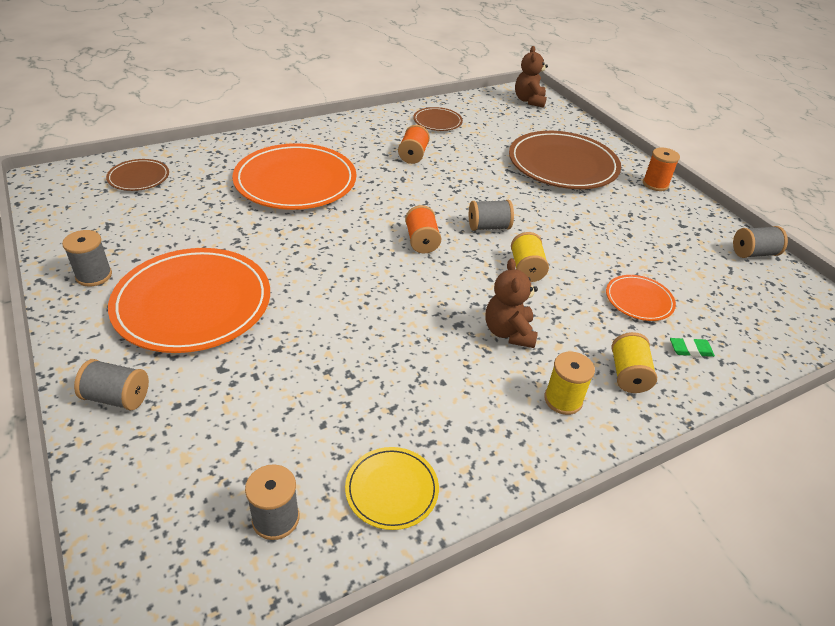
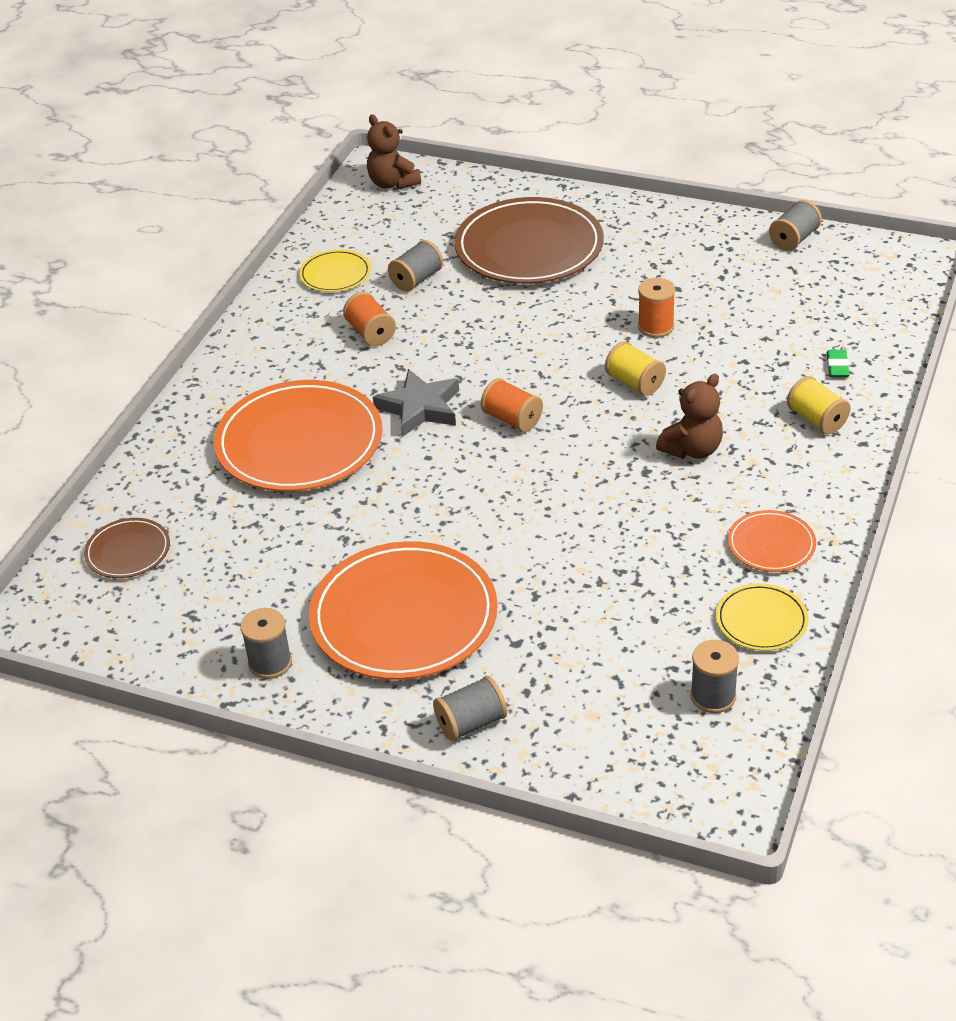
camera: 35 degrees left, 0 degrees up
(381, 204) = (420, 408): none -> grey star
(437, 121) = (335, 274): brown plate -> yellow plate
(488, 227) = (550, 364): grey spool -> grey spool (416, 280)
(509, 332) = (692, 449): brown teddy bear -> brown teddy bear turned 90 degrees counterclockwise
(563, 400) = (795, 473): yellow spool -> none
(639, 300) = (755, 349): orange plate -> orange plate (771, 544)
(655, 184) = (637, 215): orange spool -> orange spool (656, 327)
(690, 349) = (837, 366): green eraser -> green eraser turned 45 degrees counterclockwise

